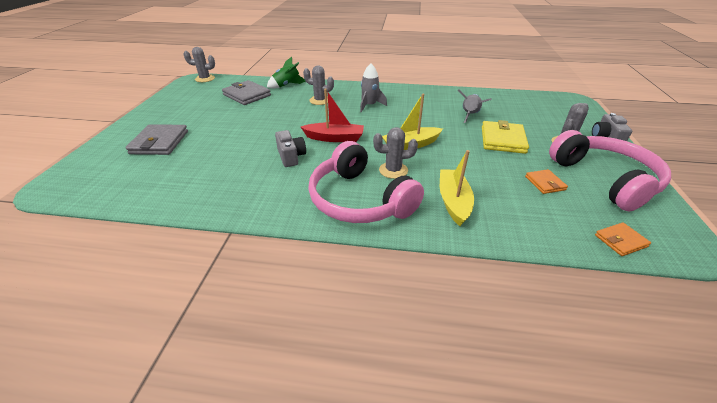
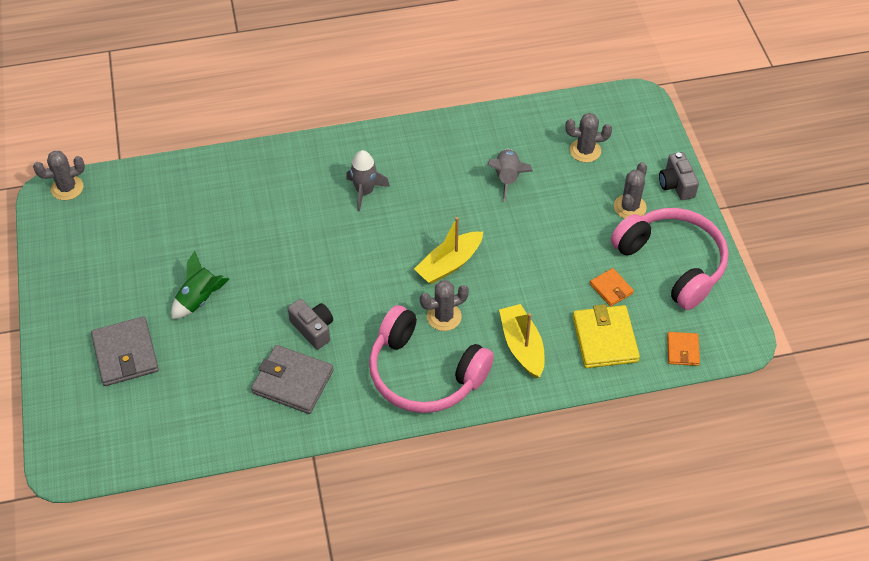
camera: 20 degrees left, 15 degrees up
(247, 95) = (169, 215): grey wallet -> grey wallet (293, 381)
(287, 85) = (215, 171): green rocket -> green rocket (199, 299)
(320, 100) = (288, 198): grey cactus -> grey cactus (585, 151)
(335, 138) = (349, 278): red boat -> none
(502, 140) = (557, 221): yellow wallet -> yellow wallet (605, 339)
(620, 241) = (682, 350): orange wallet -> orange wallet turned 45 degrees counterclockwise

